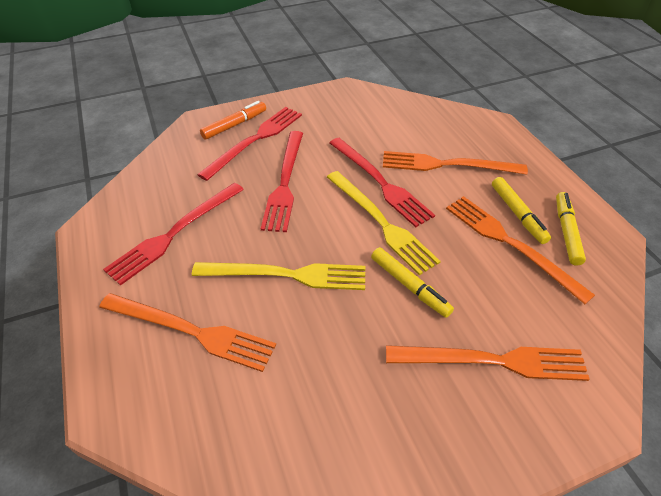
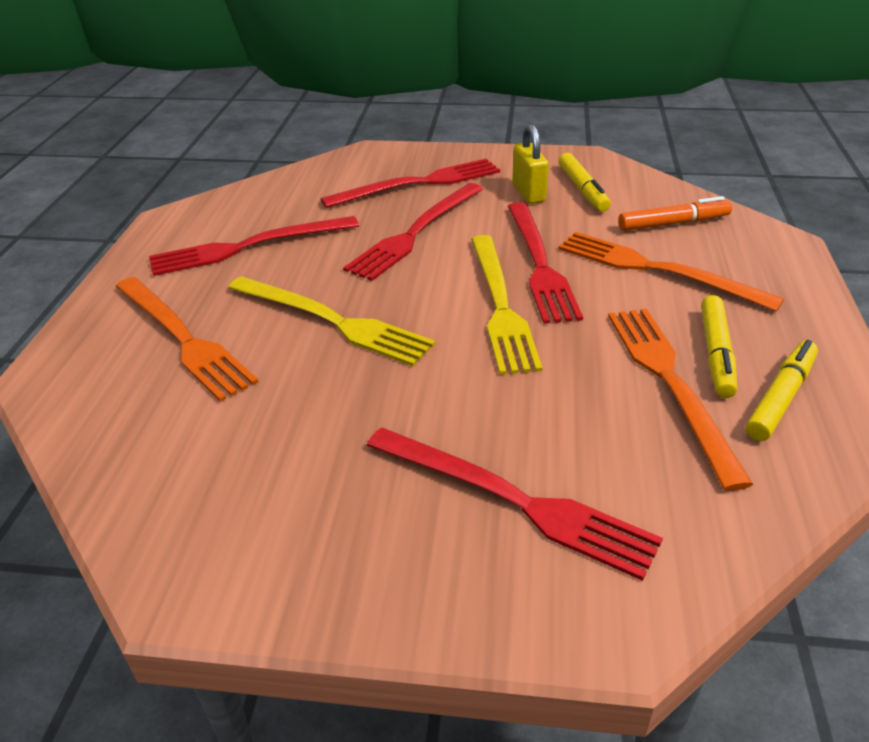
camera: 30 degrees right, 10 degrees down
(234, 125) = (408, 164): orange marker -> orange marker (673, 223)
(332, 127) = (528, 193): none -> yellow padlock
(409, 286) = (475, 381): yellow marker -> yellow marker (583, 189)
(493, 361) = (515, 501): orange fork -> red fork

